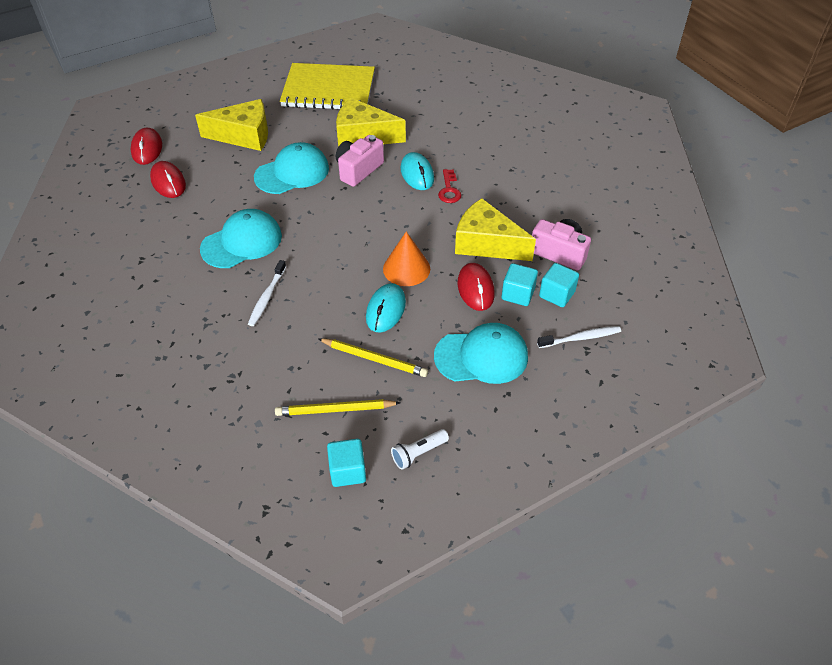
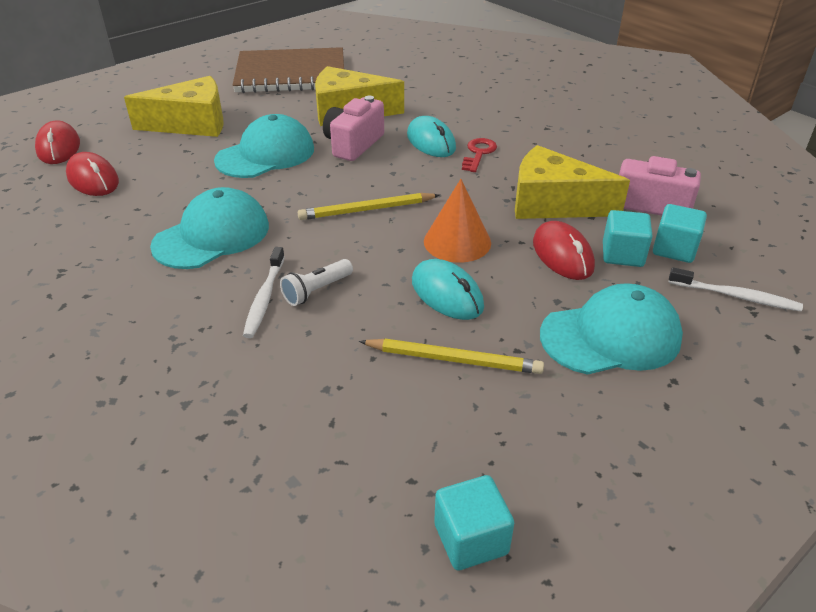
camera: 10 degrees left, 10 degrees down
(328, 90) = (291, 74): yellow notebook -> brown notebook
(335, 410) = (417, 441): yellow pencil -> yellow pencil (367, 210)
(385, 310) = (447, 294): turquoise mouse -> turquoise mouse turned 45 degrees counterclockwise
(418, 453) = (578, 490): white flashlight -> white flashlight (317, 291)
(449, 190) = (478, 153): red key -> red key turned 150 degrees counterclockwise
(581, 338) = (736, 296): white toothbrush -> white toothbrush turned 45 degrees clockwise

